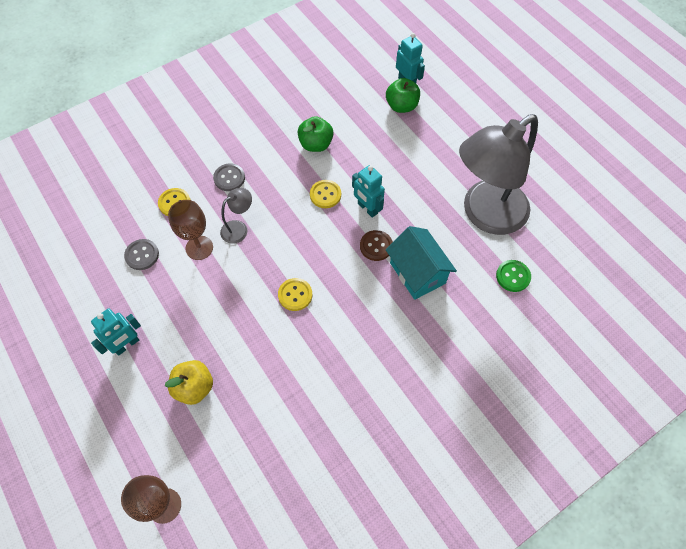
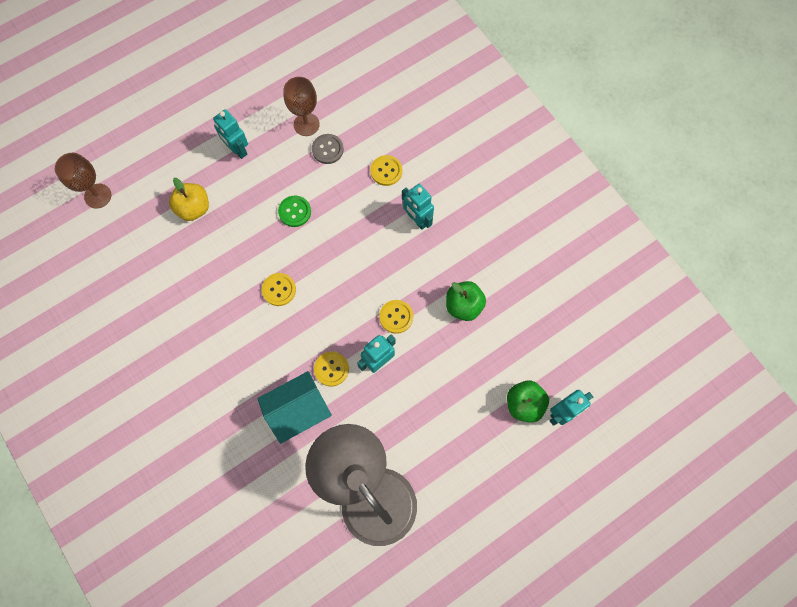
camera: 90 degrees right, 10 degrees up
(199, 248) = (334, 199): brown goblet -> brown goblet (306, 124)
(229, 178) = (417, 219): grey button -> turquoise robot
(239, 228) = (355, 233): grey lamp -> none
(376, 246) = (331, 369): brown button -> yellow button
(513, 276) = (290, 514): green button -> green button (294, 212)

